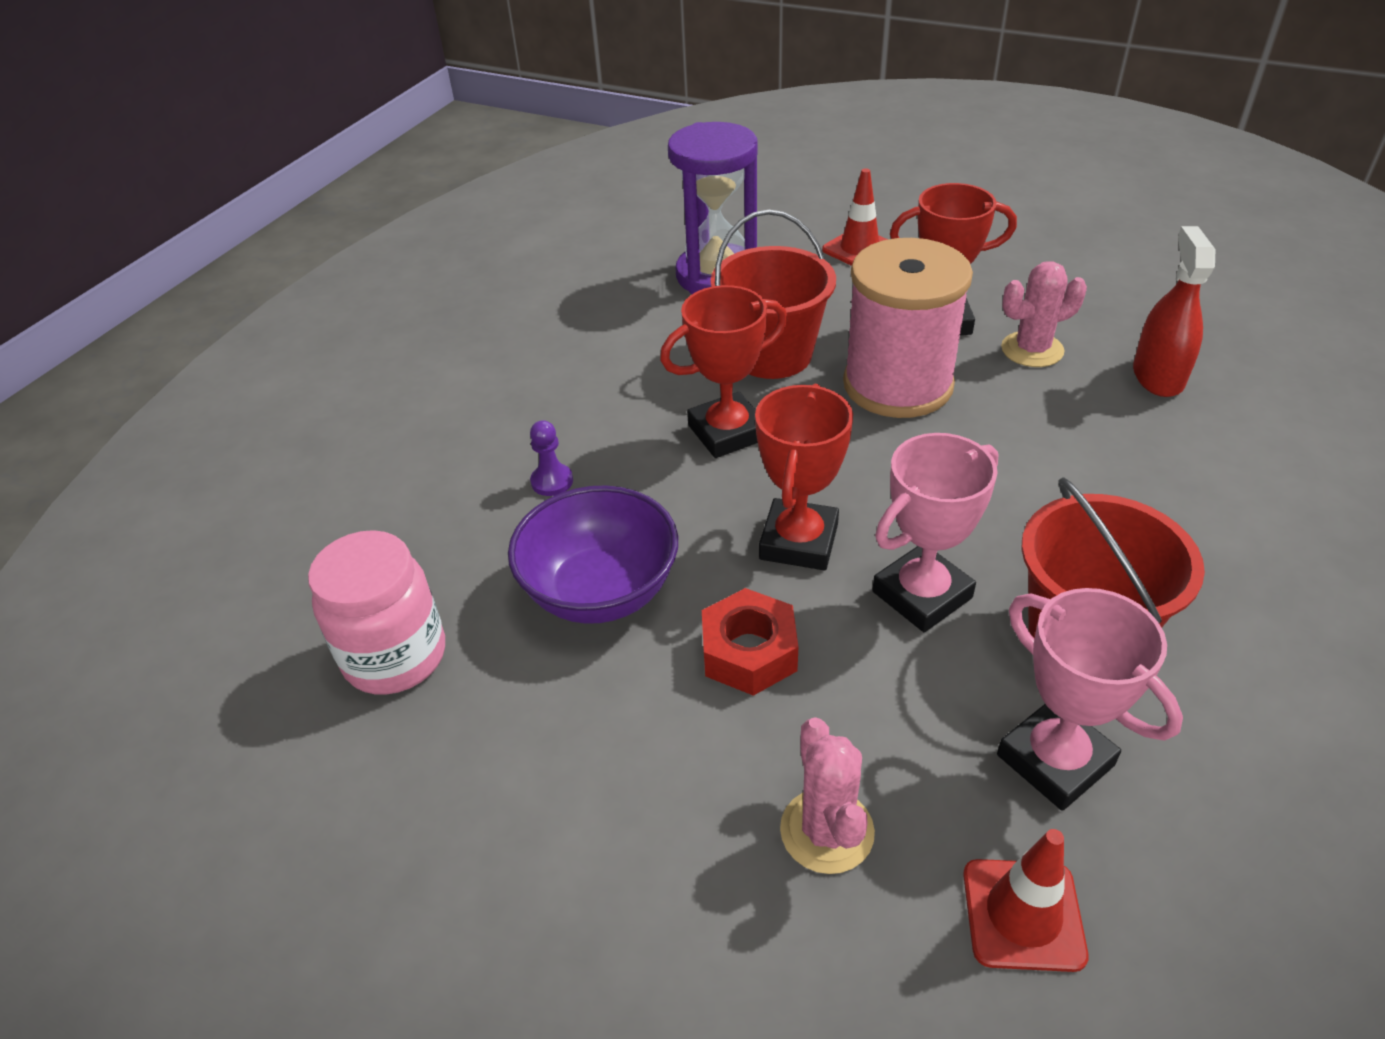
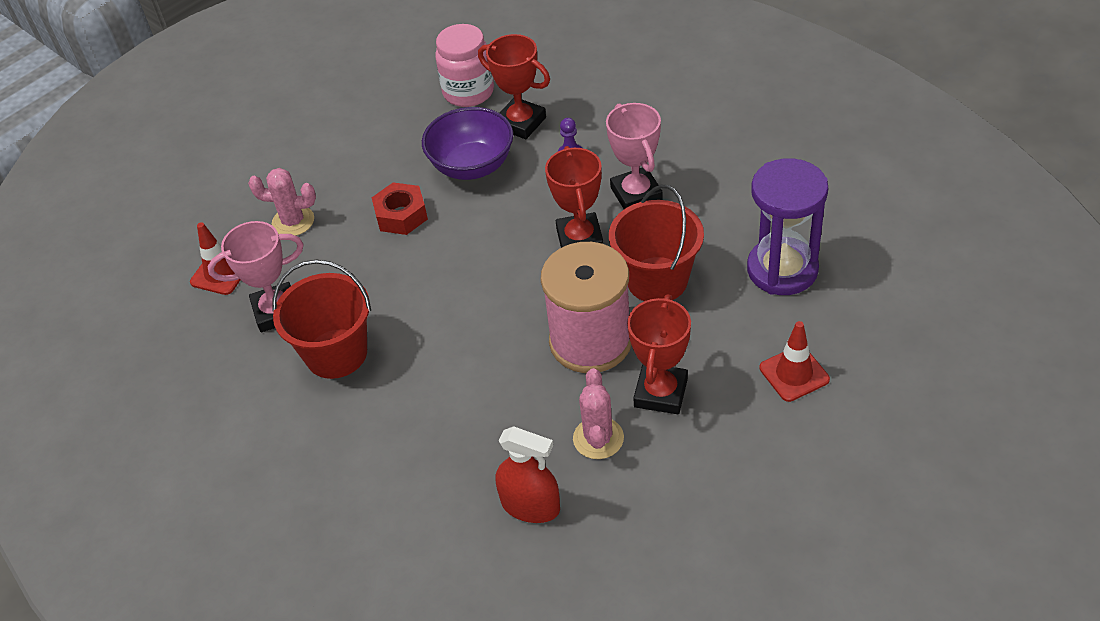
camera: 110 degrees right, 5 degrees up
(799, 541) = (466, 252): red trophy -> red trophy (520, 123)
(922, 595) = (400, 294): pink trophy -> pink trophy (636, 194)

